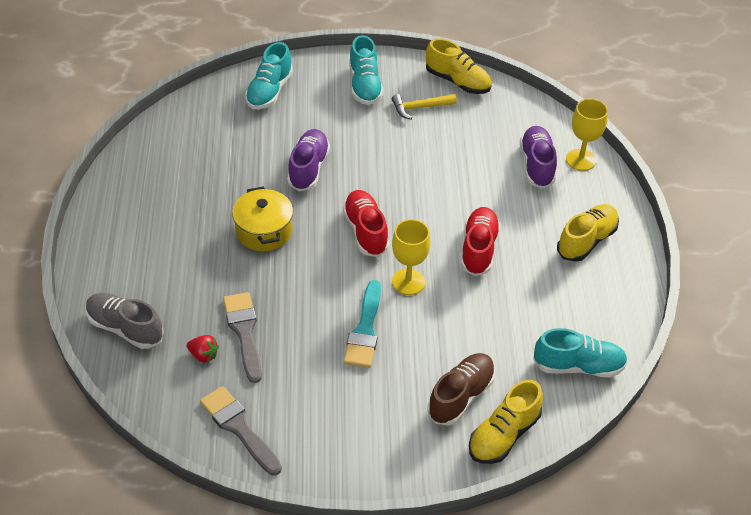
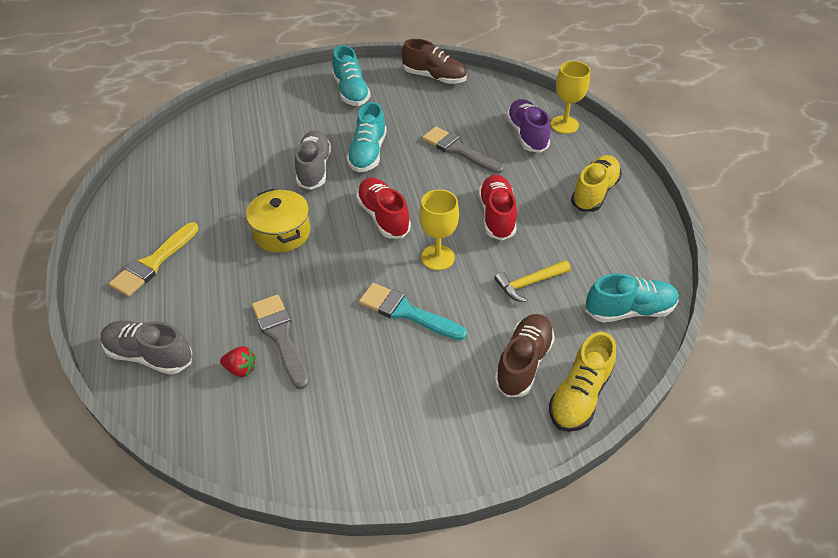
camera: 10 degrees left, 0 degrees up
(139, 241) = (153, 263): none -> yellow brush
(239, 428) = (294, 443): grey brush -> grey brush (458, 150)
(269, 91) = (262, 108): turquoise shoe -> turquoise shoe (368, 153)
(308, 168) = (314, 169): purple shoe -> grey shoe
(365, 330) = (406, 312): turquoise brush -> turquoise brush turned 120 degrees clockwise
(420, 108) = (406, 103): yellow hammer -> yellow hammer (529, 283)
(458, 81) = (434, 77): yellow shoe -> brown shoe

